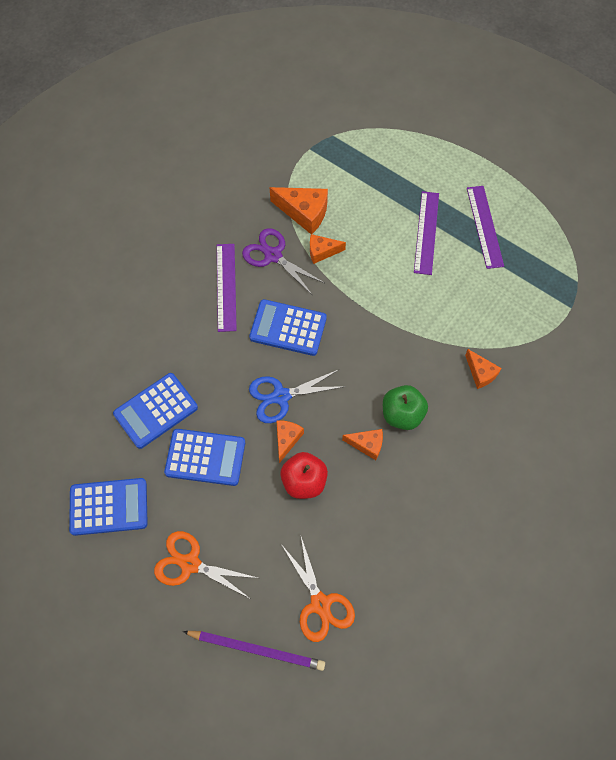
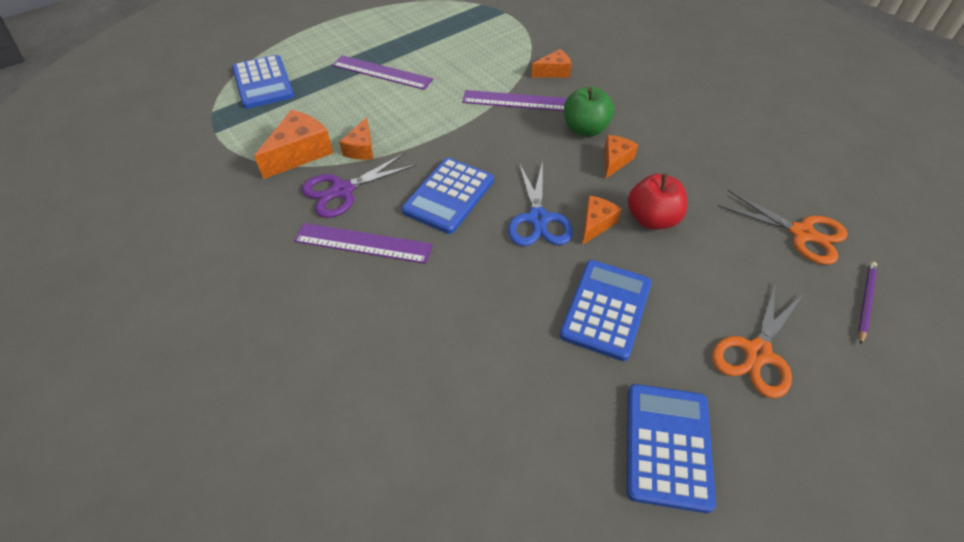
camera: 75 degrees left, 15 degrees down
(156, 411) = (523, 356): blue calculator -> blue calculator (263, 83)
(257, 649) = (865, 302): purple pencil -> purple pencil, size x0.61
(287, 439) = (596, 224): orange cheese -> orange cheese turned 90 degrees clockwise
(320, 604) = (802, 233): orange scissors -> orange scissors turned 45 degrees clockwise
(484, 226) = (396, 38): purple ruler -> purple ruler (518, 101)

